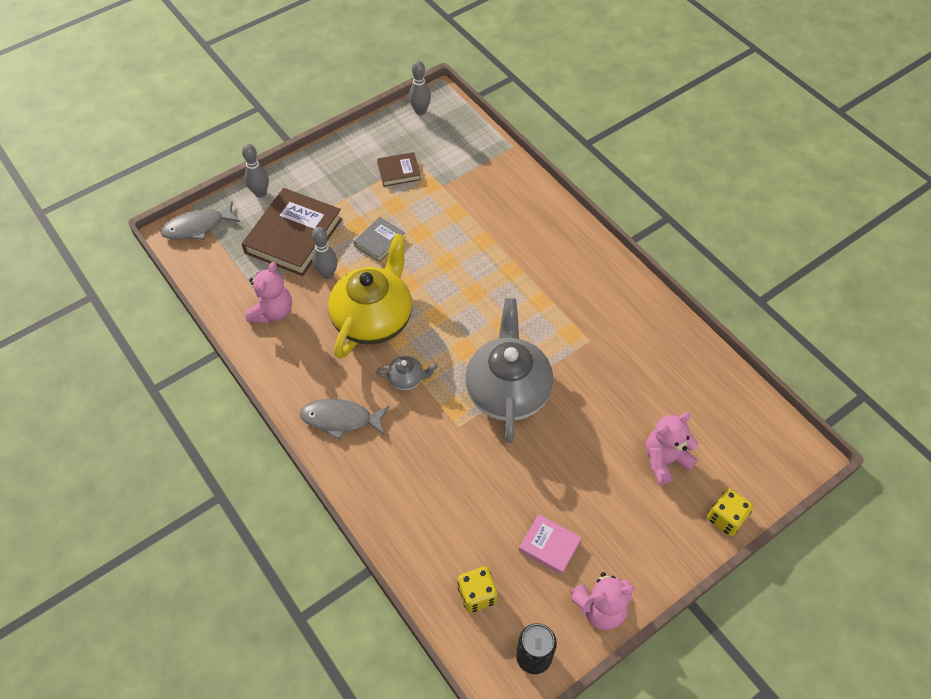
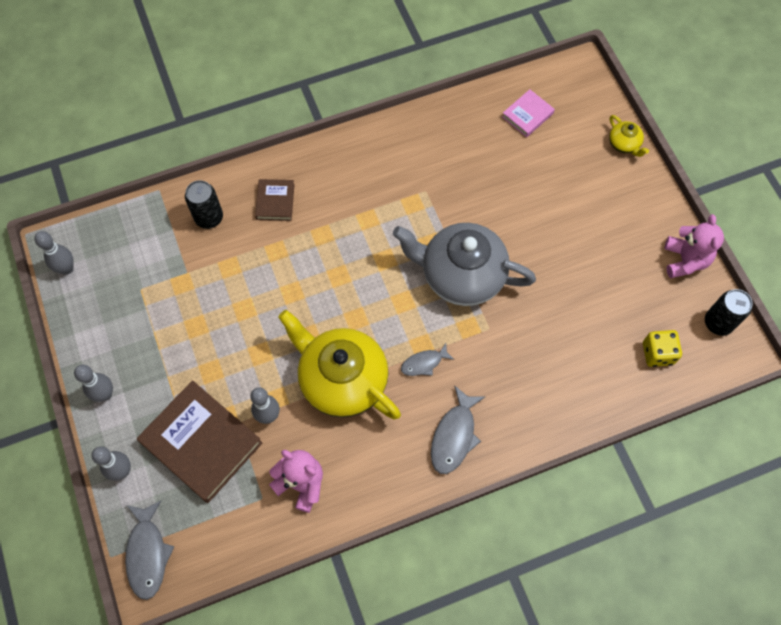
camera: 75 degrees left, 10 degrees up
(320, 165) = (105, 394): none -> grey bowling pin
(379, 241) = (242, 352): grey book -> none
(399, 171) = (149, 311): brown book -> brown book (275, 202)
(406, 379) = (424, 363): grey teapot -> grey fish
(498, 186) = (209, 217): none -> black can
(549, 545) = (623, 283): pink book -> pink book (527, 115)
(665, 460) = (562, 170): pink teddy bear -> none
(725, 518) = (624, 144): yellow dice -> yellow teapot

